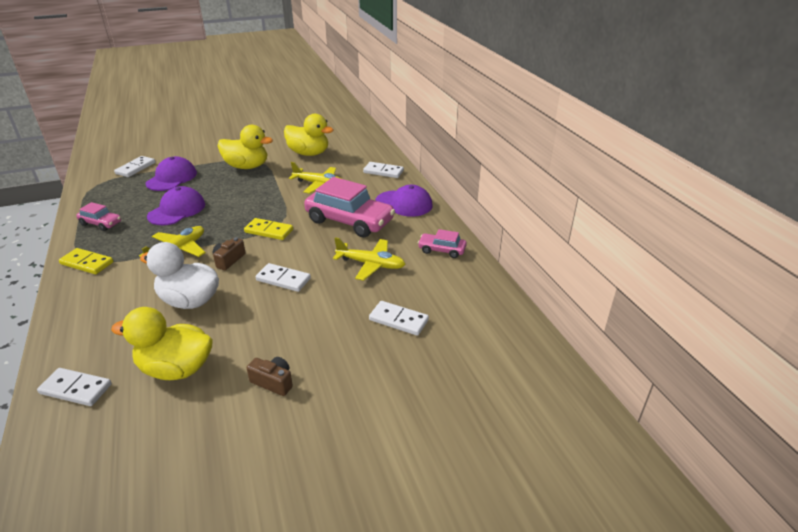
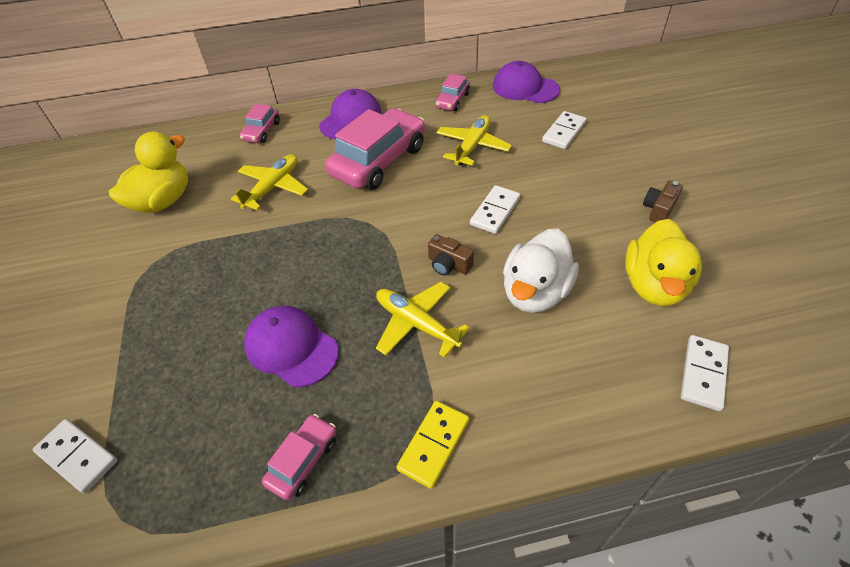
camera: 80 degrees left, 15 degrees up
(172, 178) = (161, 378): purple cap -> purple cap (525, 88)
(247, 166) = (170, 272): yellow duck -> none
(269, 231) = (384, 231): yellow domino -> none
(383, 171) = (262, 131): white domino -> pink car

